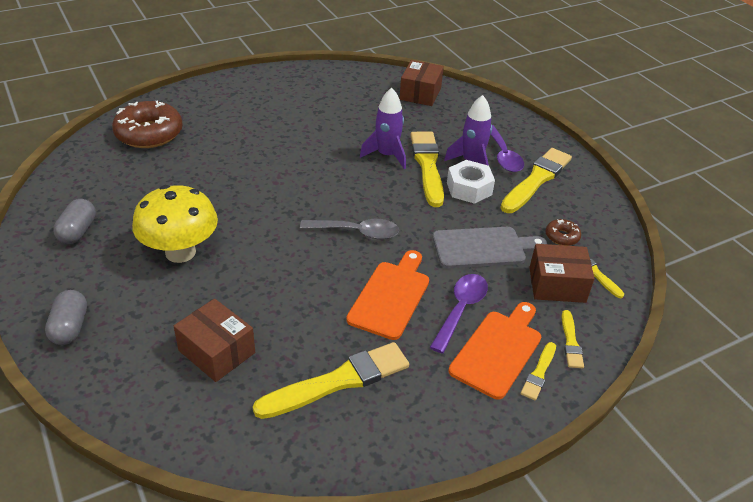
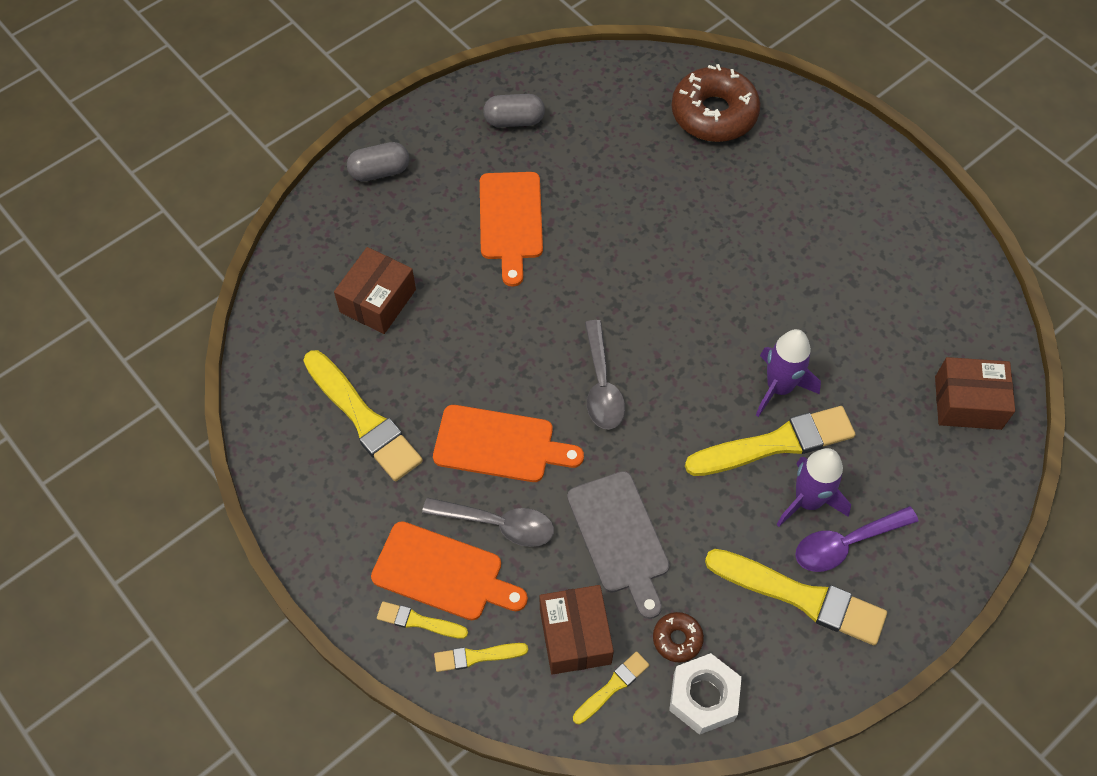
camera: 80 degrees right, 20 degrees up
(180, 252) = (510, 221): yellow mushroom -> orange cutting board
(460, 309) = (498, 524): purple spoon -> grey spoon
(469, 188) = (743, 505): white nut -> white nut (703, 697)

